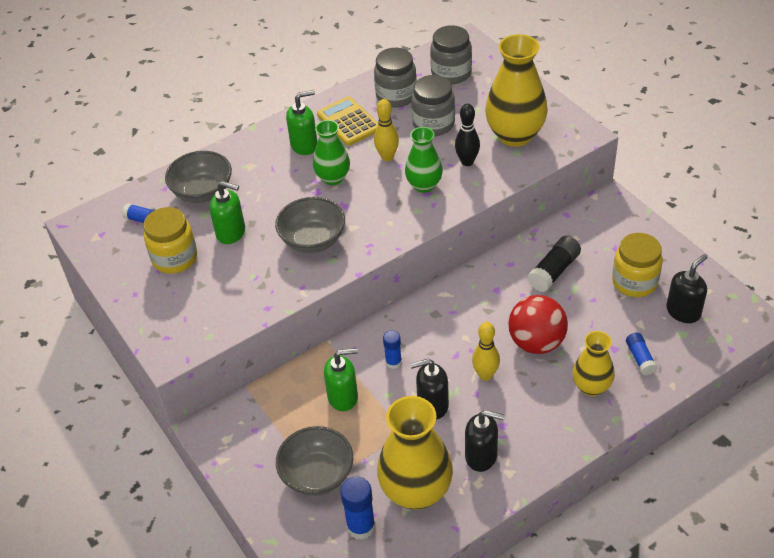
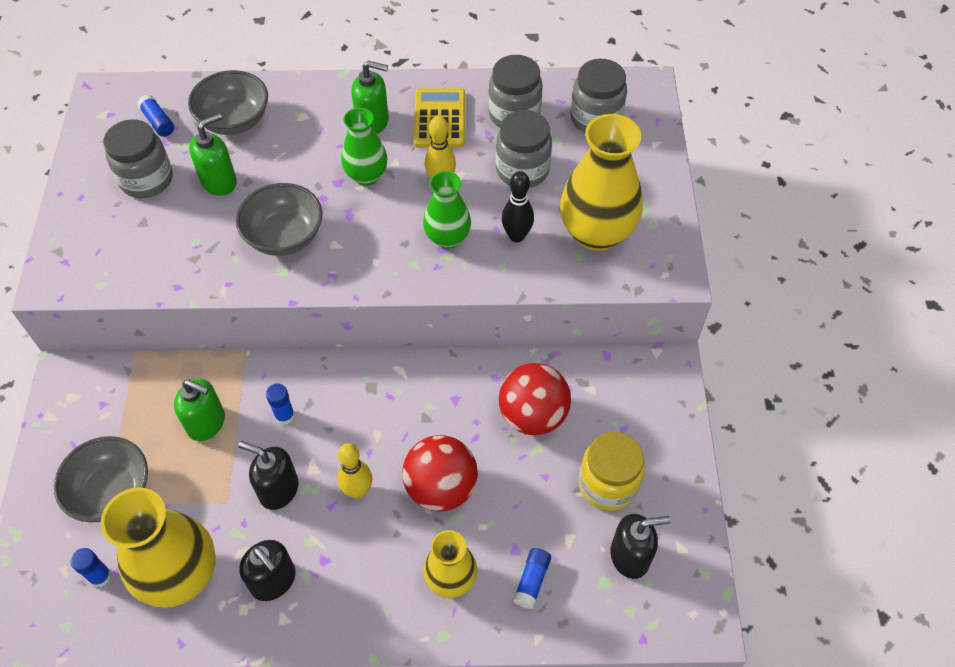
camera: 30 degrees right, 10 degrees up
(175, 258) = (146, 179): yellow jar -> grey jar
(231, 233) = (219, 181): green soap dispenser -> green soap dispenser turned 90 degrees counterclockwise
(361, 526) = (100, 576): blue glue stick -> blue glue stick, size x0.64
(554, 271) = (533, 415): black glue stick -> red ball

